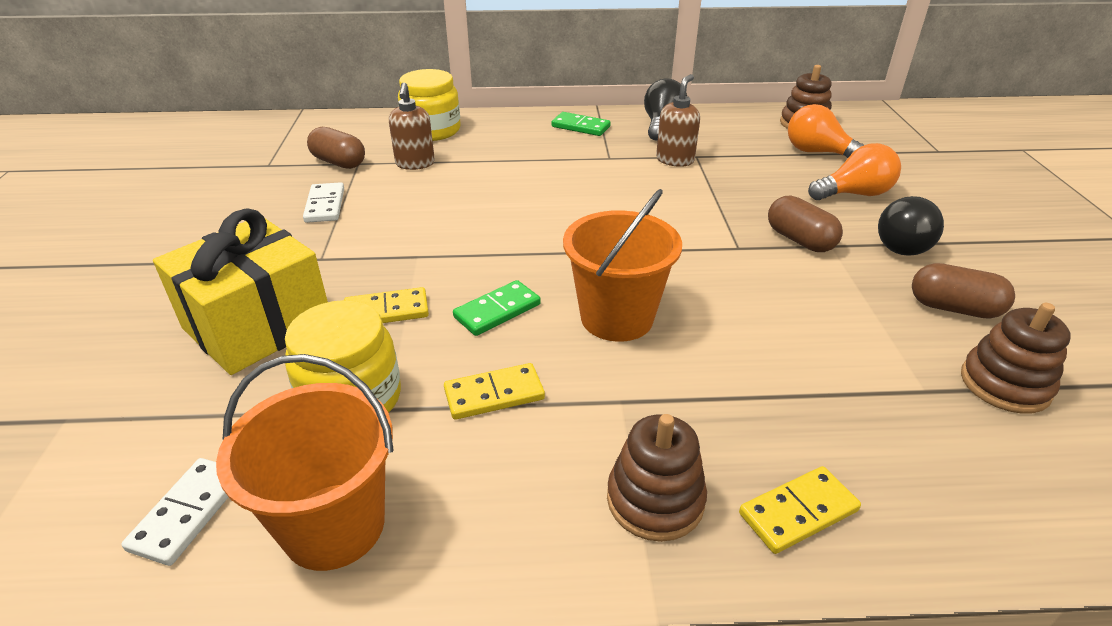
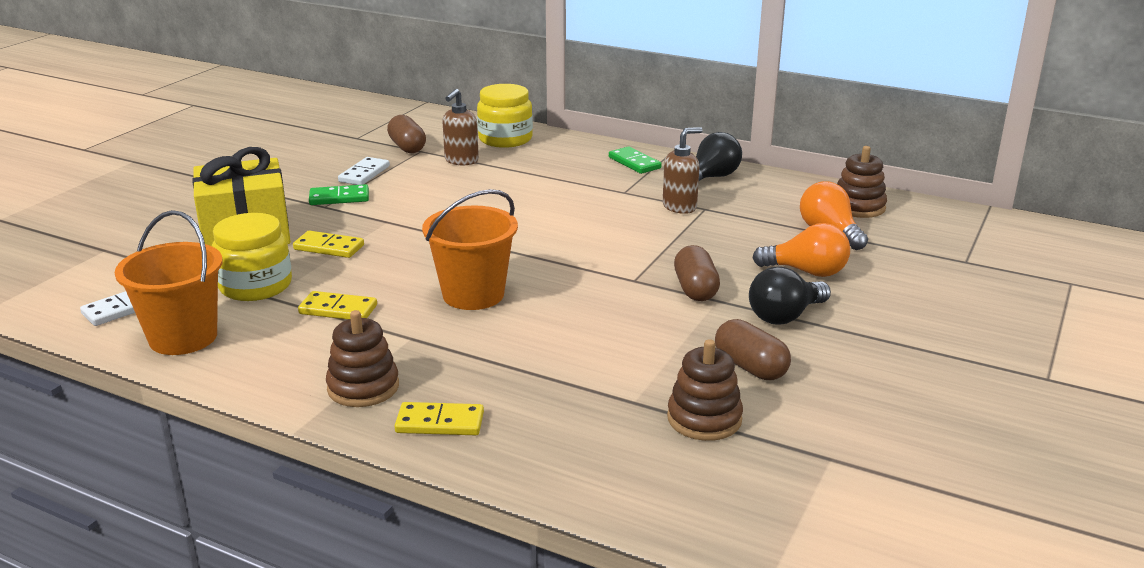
camera: 30 degrees right, 10 degrees down
(497, 311) = (398, 267): green domino -> green domino (339, 198)

